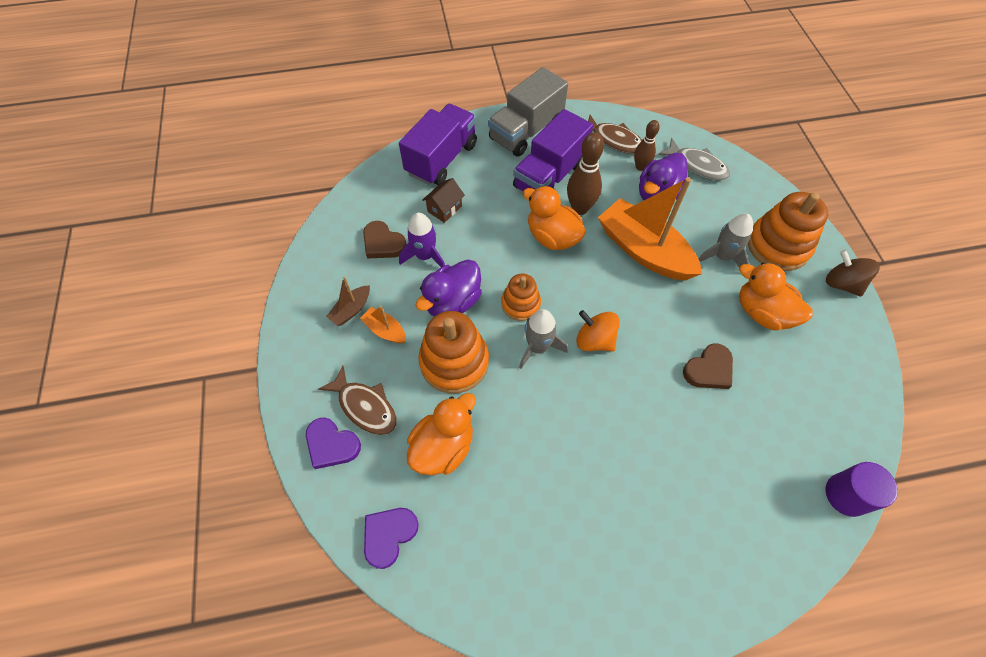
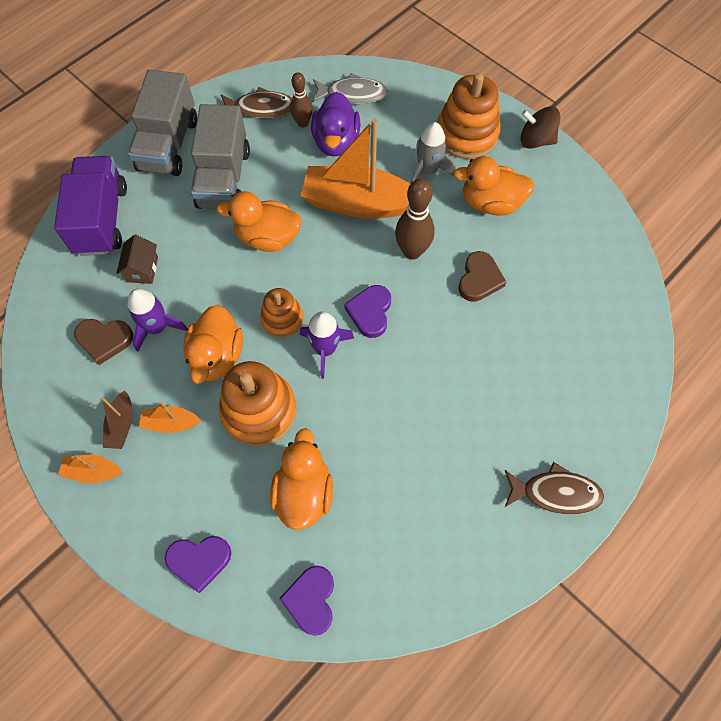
camera: 35 degrees left, 5 degrees up
(309, 330) = (93, 471): none -> orange boat
(365, 406) = (205, 505): brown fish -> brown fish (556, 493)
(452, 302) = (217, 356): purple duck -> orange duck
(538, 347) = (325, 349): grey rocket -> purple rocket
(550, 176) = (224, 178): purple truck -> grey truck
(580, 208) = (274, 195): brown bowling pin -> brown bowling pin (412, 251)
(594, 340) = (370, 312): orange spinning top -> purple heart
(846, 495) = (639, 317): purple cylinder -> none

